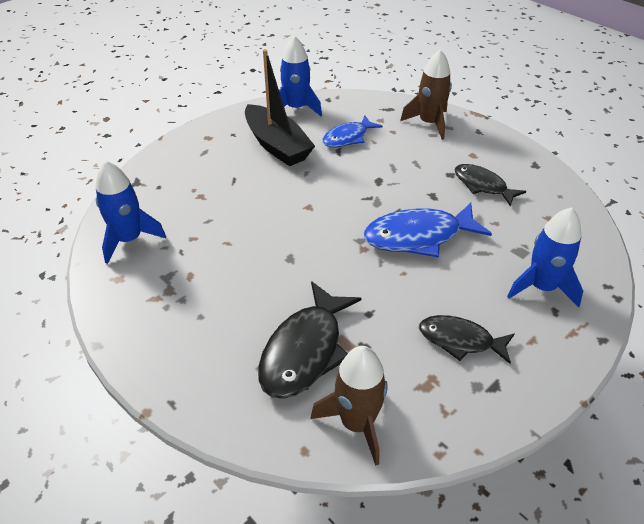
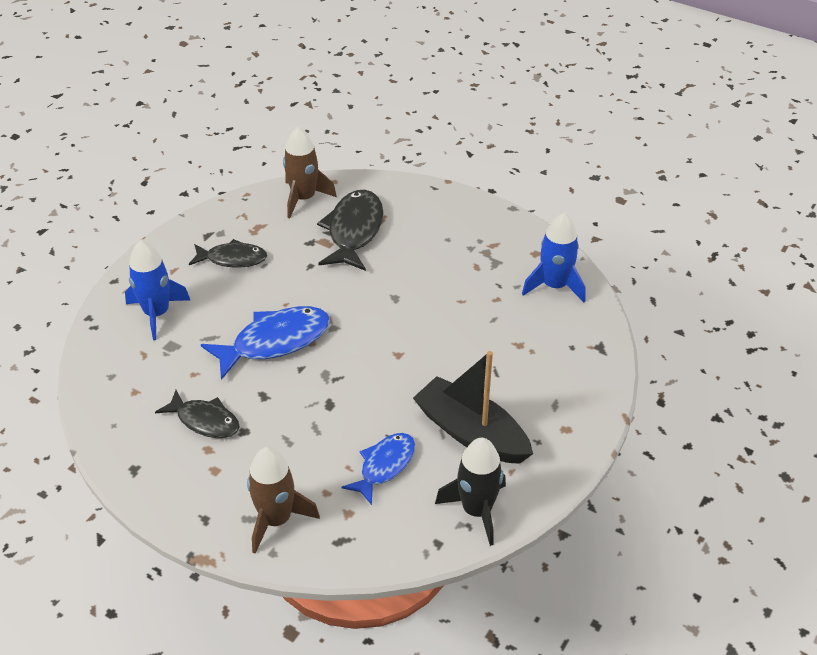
camera: 165 degrees right, 0 degrees up
(296, 108) = (477, 510): blue rocket -> black rocket

